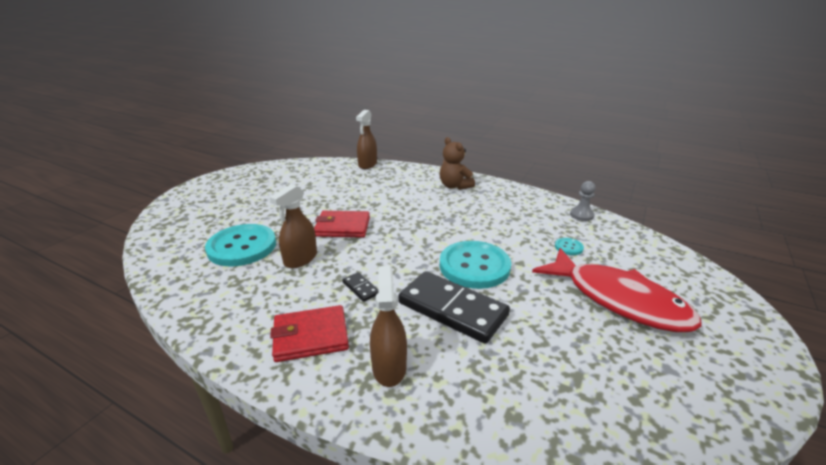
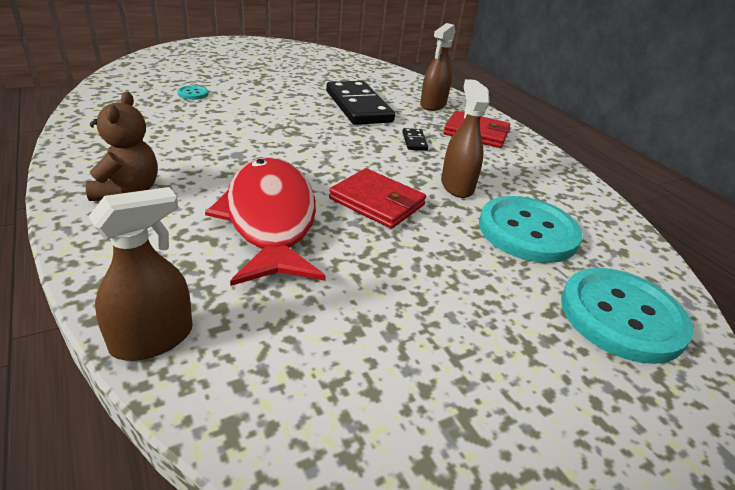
camera: 150 degrees left, 5 degrees up
(300, 259) = (457, 186): brown spray bottle -> brown spray bottle turned 75 degrees counterclockwise
(474, 266) = (297, 116): turquoise button -> turquoise button (621, 316)
(581, 215) = (105, 101): grey pawn -> none
(618, 300) = (242, 70): red fish -> red fish (270, 219)

